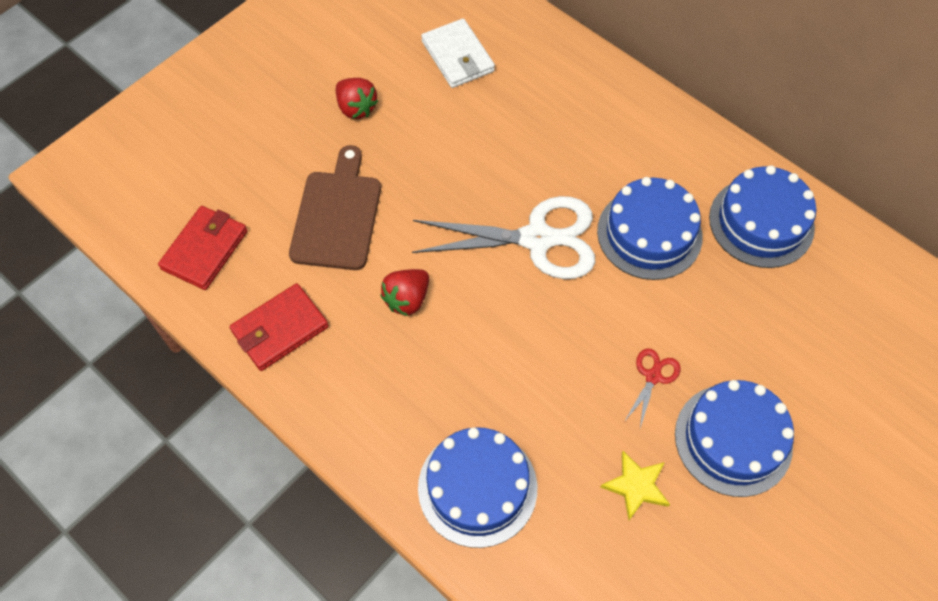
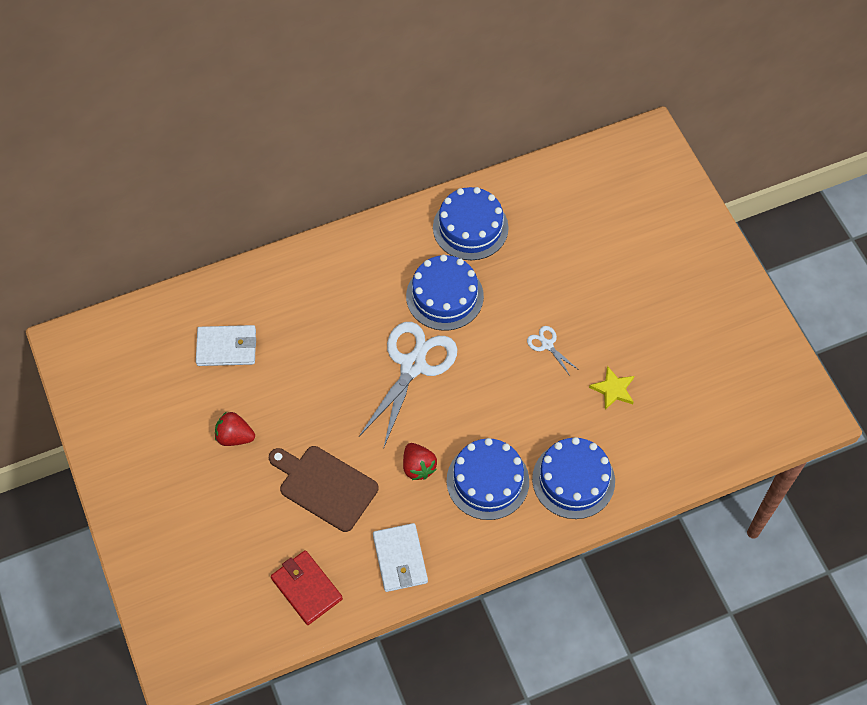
camera: 65 degrees left, 0 degrees up
(280, 329) = (400, 559): red wallet -> white wallet
(356, 108) = (235, 436): red strawberry -> red strawberry turned 150 degrees counterclockwise
(653, 376) = (547, 345): red scissors -> white scissors
(733, 439) = (608, 322): blue cake -> blue cake (487, 481)

